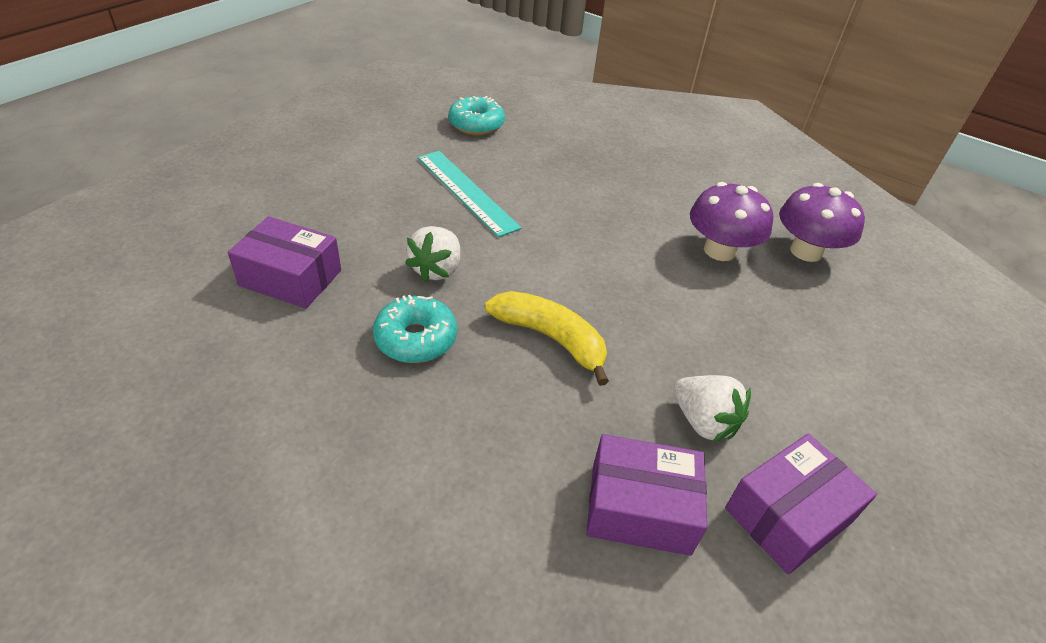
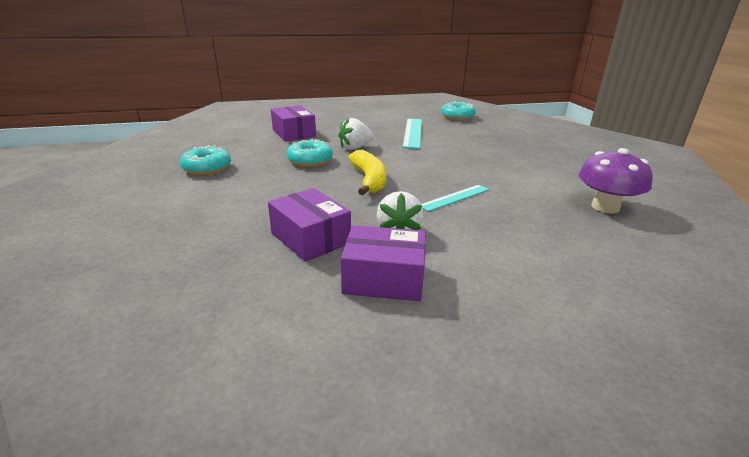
camera: 45 degrees right, 15 degrees down
(275, 460) = (207, 168): none -> turquoise donut
(678, 317) = (455, 197): none -> turquoise ruler
(719, 250) = (532, 187): purple mushroom -> none

